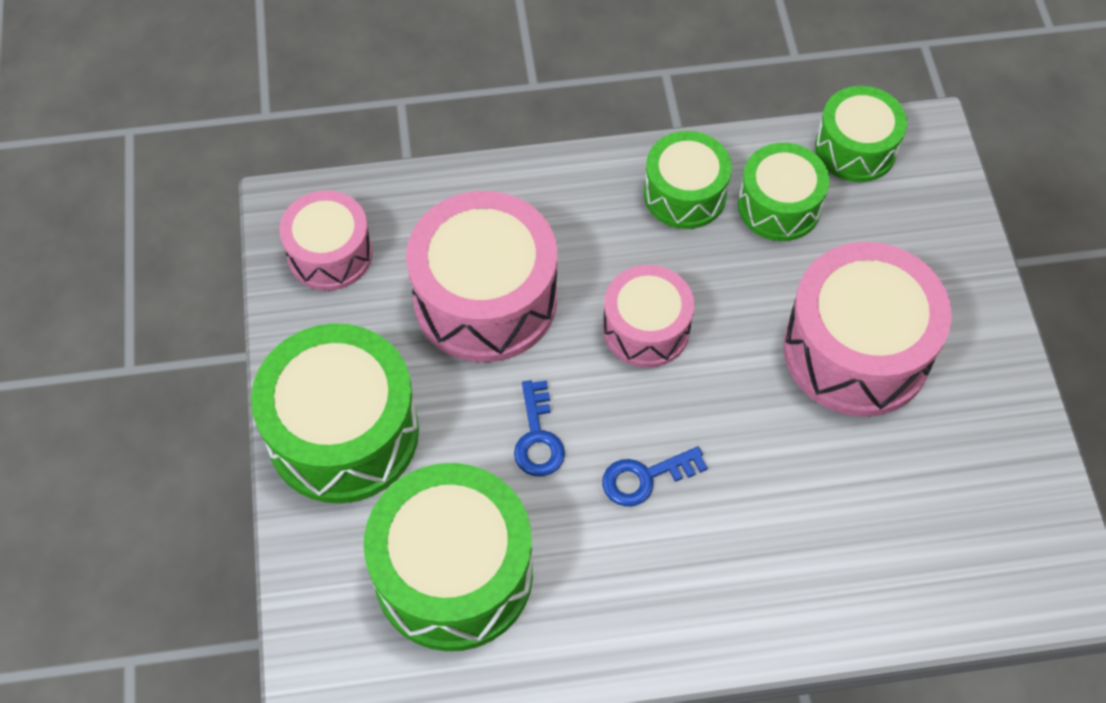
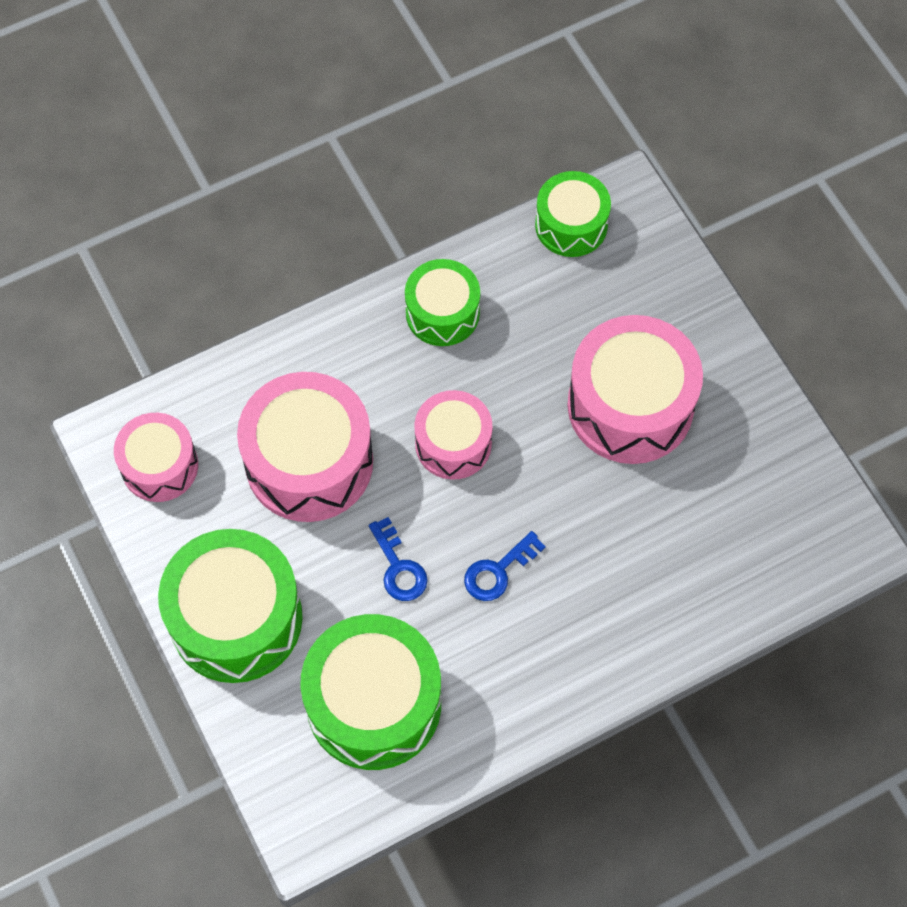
camera: 20 degrees left, 5 degrees up
(779, 206) = (525, 298): green drum -> none

